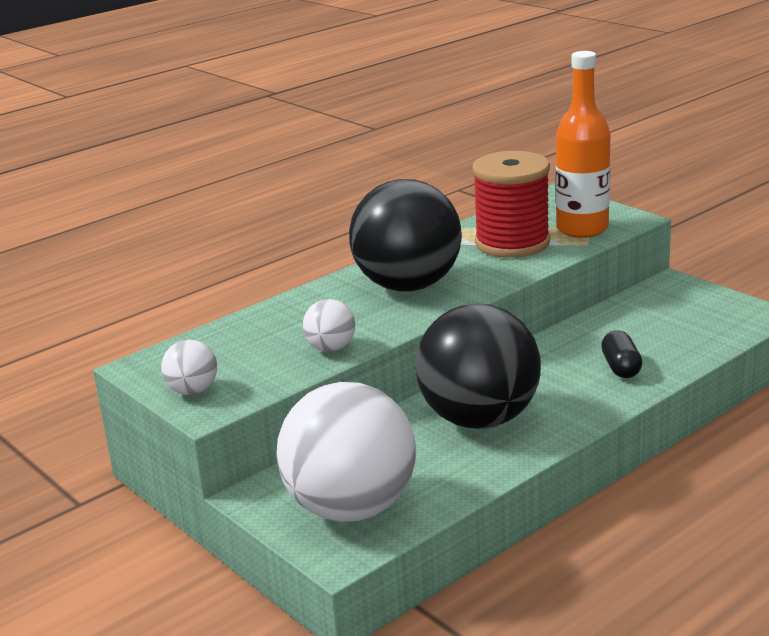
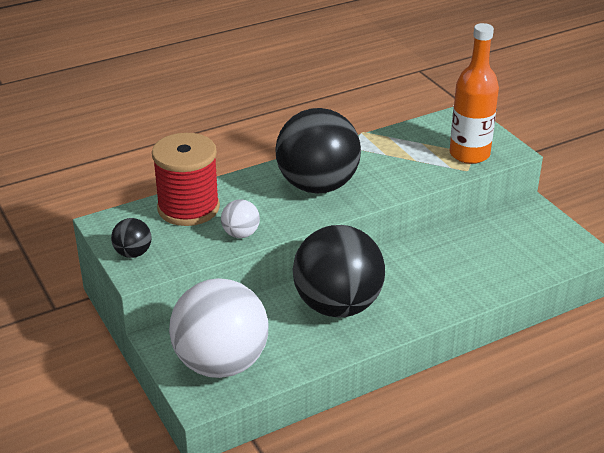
camera: 10 degrees right, 10 degrees up
(193, 391) = (133, 253): white ball -> black ball
(512, 243) = (411, 158): red spool -> red spool (188, 208)
(621, 367) = (458, 280): black capsule -> none

